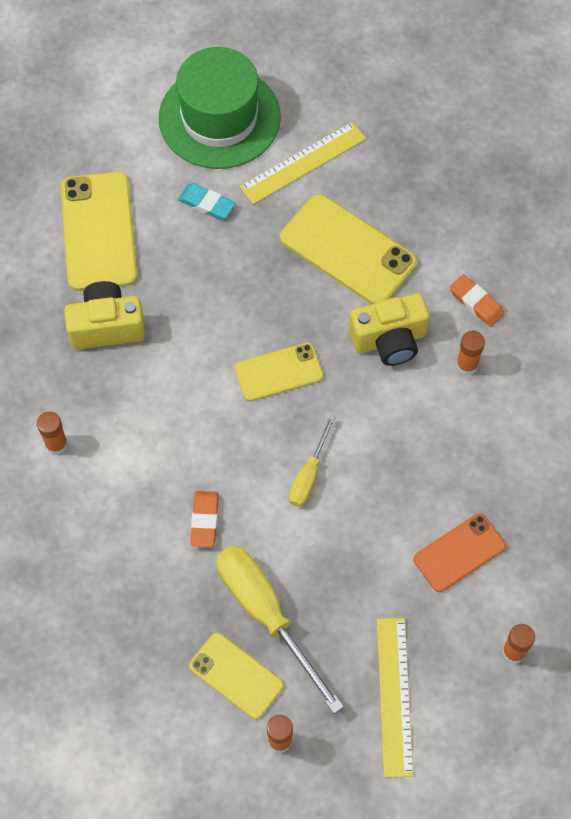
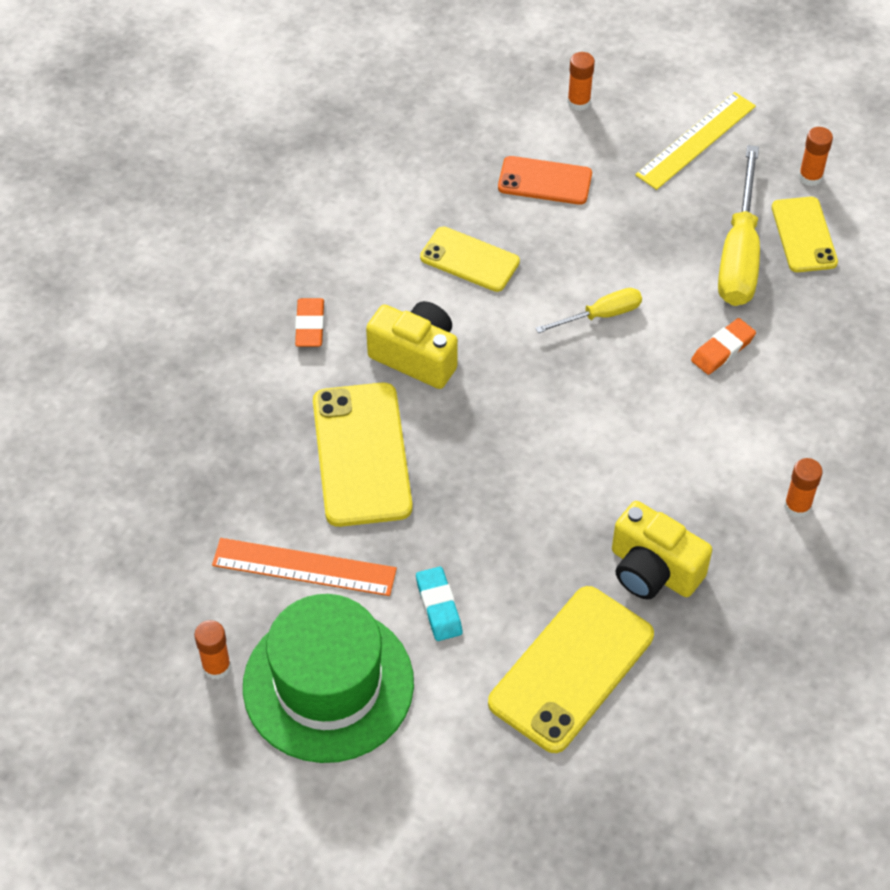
camera: 135 degrees left, 10 degrees down
(279, 372) = (539, 407): yellow phone -> yellow phone (469, 260)
(303, 163) = (304, 567): yellow ruler -> orange ruler
(467, 365) = (378, 289): orange glue stick -> orange glue stick (216, 666)

